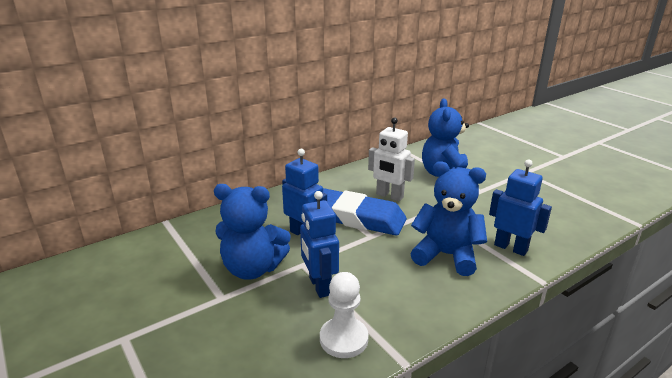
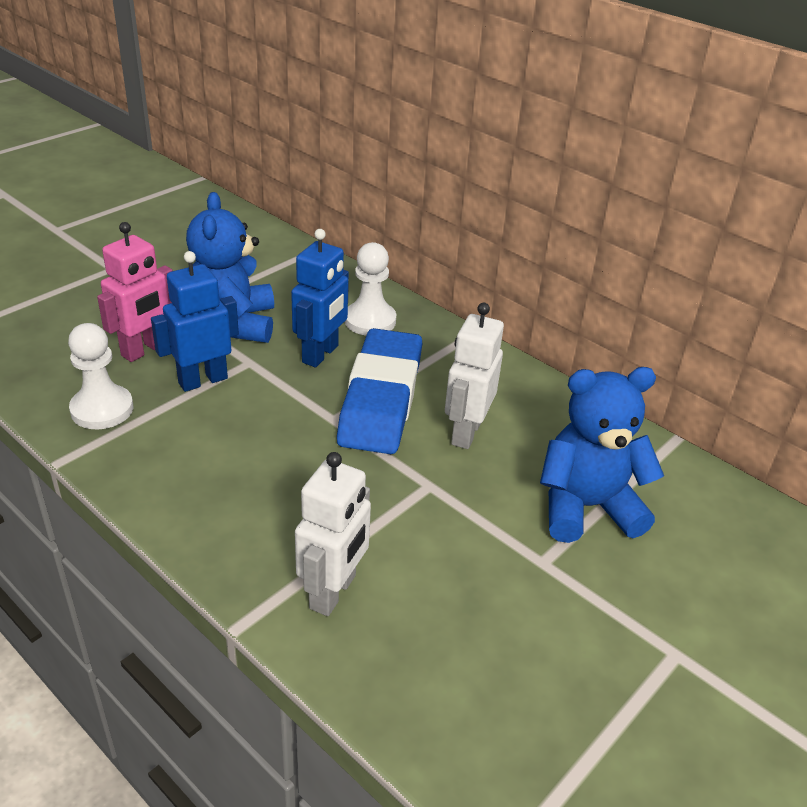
camera: 75 degrees right, 10 degrees up
(270, 316) = (144, 350): none -> pink robot
(273, 213) = (370, 320): none -> white pawn
(446, 255) = (294, 504): blue teddy bear -> none
(511, 248) = (333, 592): blue robot -> white robot

